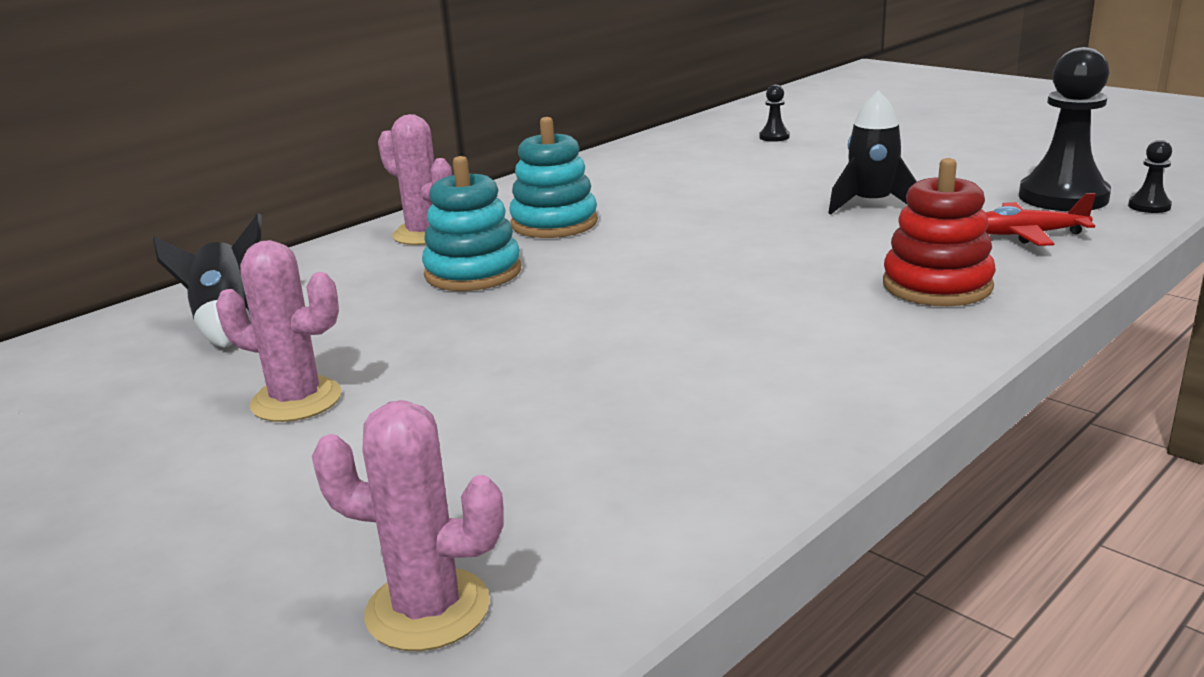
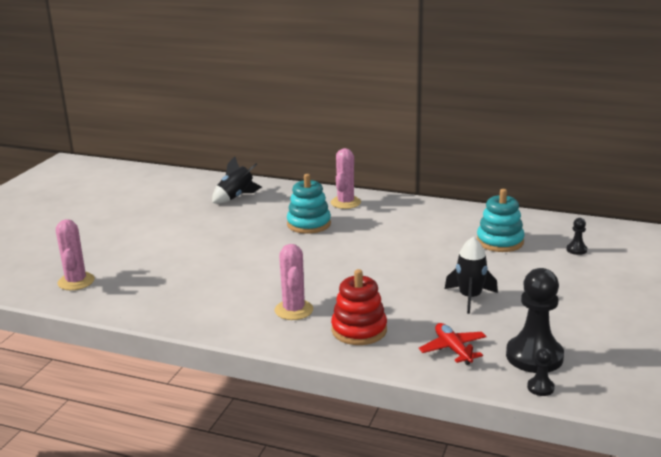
camera: 65 degrees right, 0 degrees up
(296, 400) = (184, 227): pink cactus -> pink cactus (294, 310)
(554, 223) = (379, 225): turquoise stacking toy -> turquoise stacking toy (500, 242)

